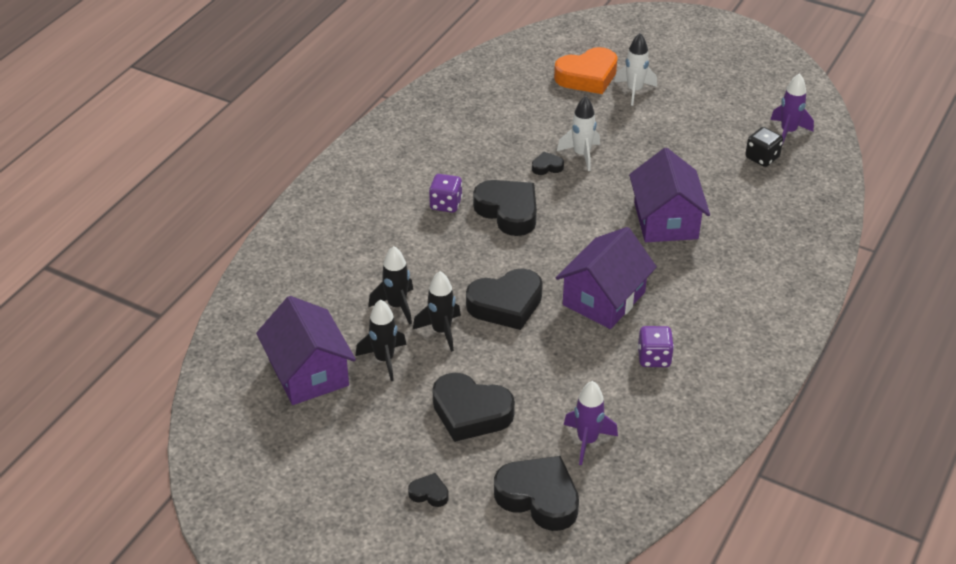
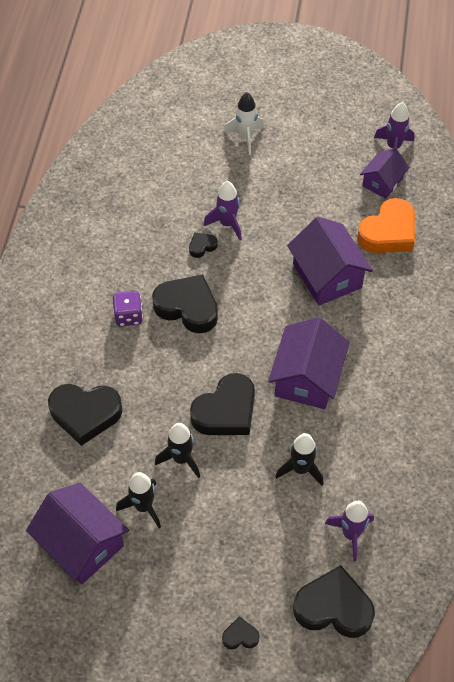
camera: 20 degrees left, 15 degrees up
(397, 306) = (130, 444): black rocket -> black rocket (301, 469)
(470, 412) = (241, 538): black heart -> black heart (85, 414)
(581, 155) = (227, 224): white rocket -> purple rocket
(587, 77) = (198, 132): orange heart -> orange heart (388, 232)
(654, 358) = (372, 428): purple dice -> none
(762, 158) = (382, 182): black dice -> purple house

